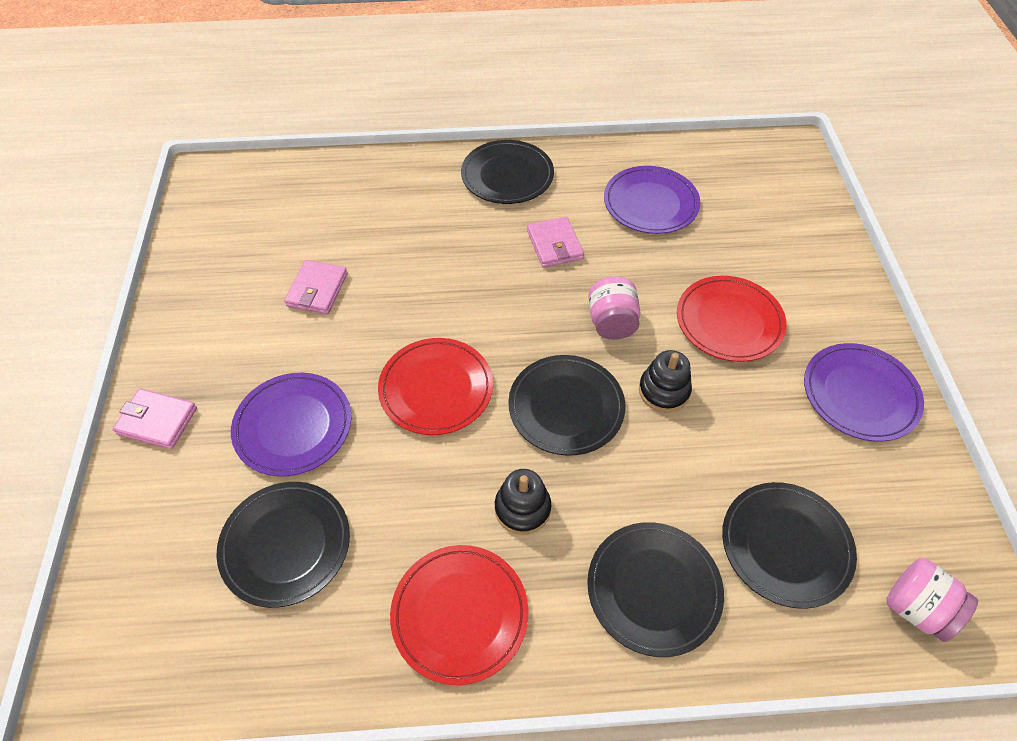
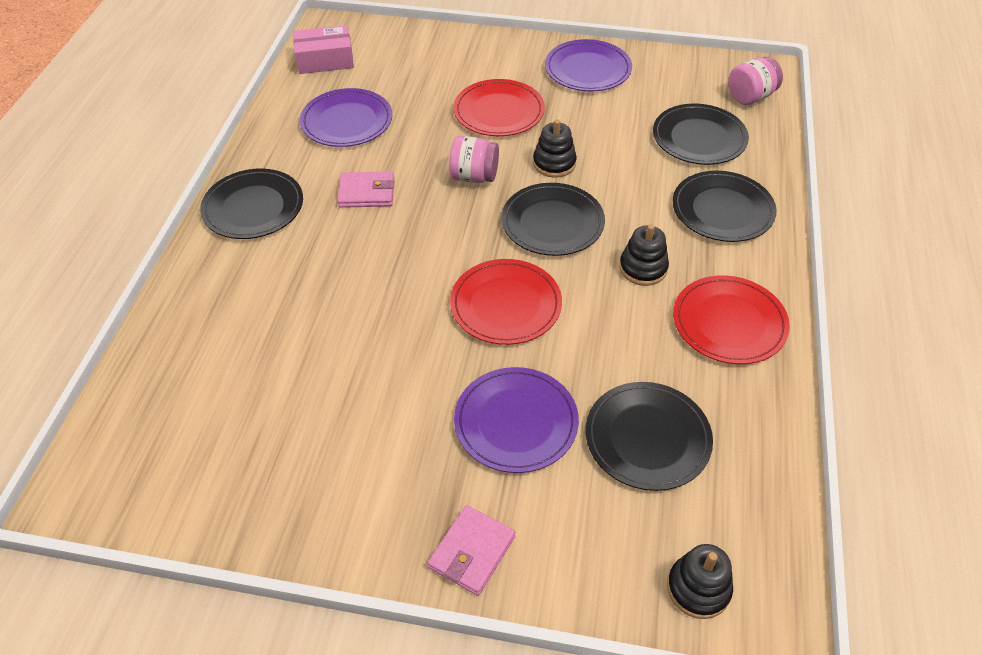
camera: 75 degrees left, 5 degrees down
(117, 613) = (698, 588): none -> black stacking toy
(317, 290) = (340, 386): pink wallet -> none
(737, 161) = (325, 60): none -> pink box

